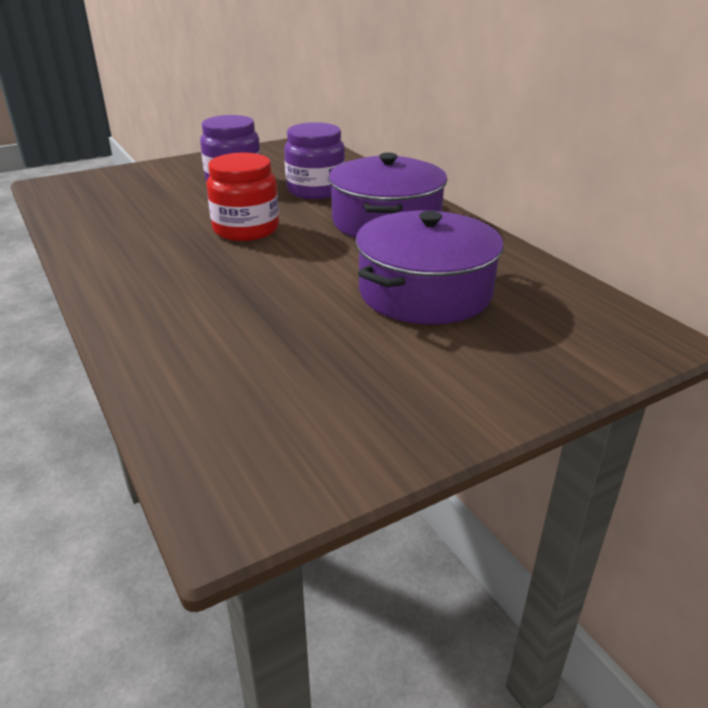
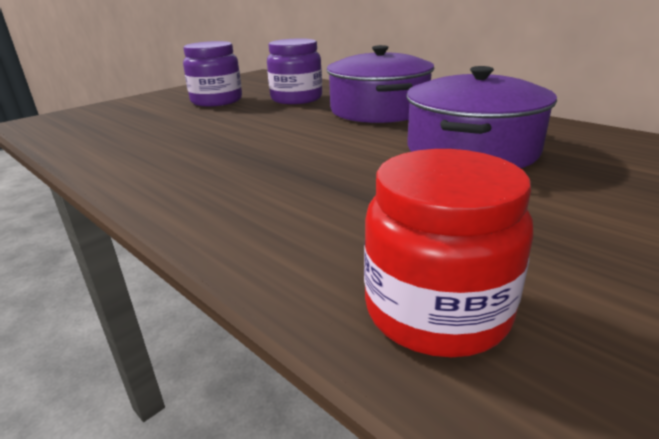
camera: 15 degrees left, 5 degrees down
(246, 229) = (258, 129): red jar -> red jar (436, 310)

